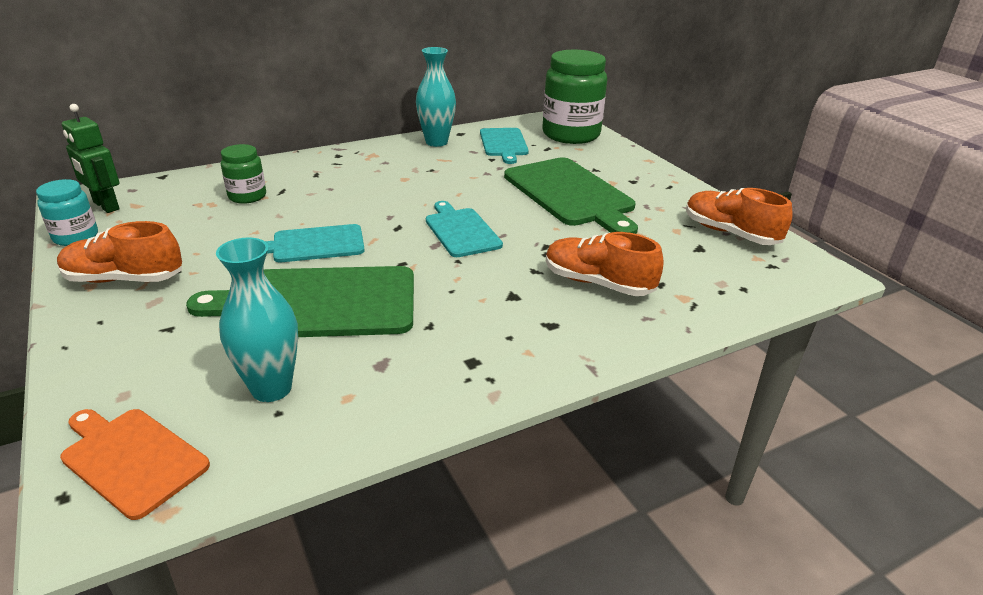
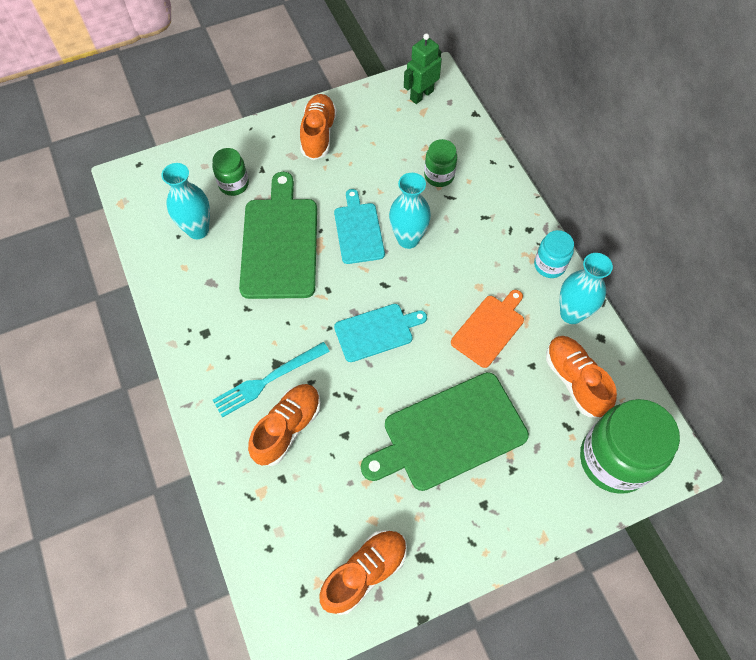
camera: 95 degrees right, 30 degrees up
(76, 237) = (375, 93): turquoise jar -> turquoise jar (549, 265)
(131, 458) = (157, 182): orange cutting board -> orange cutting board (489, 328)
(185, 356) = (234, 184): none -> green jar
(335, 214) = (408, 239): none -> turquoise vase
(504, 144) = (575, 381): turquoise cutting board -> orange shoe
(538, 301) = (268, 380): none -> turquoise fork

